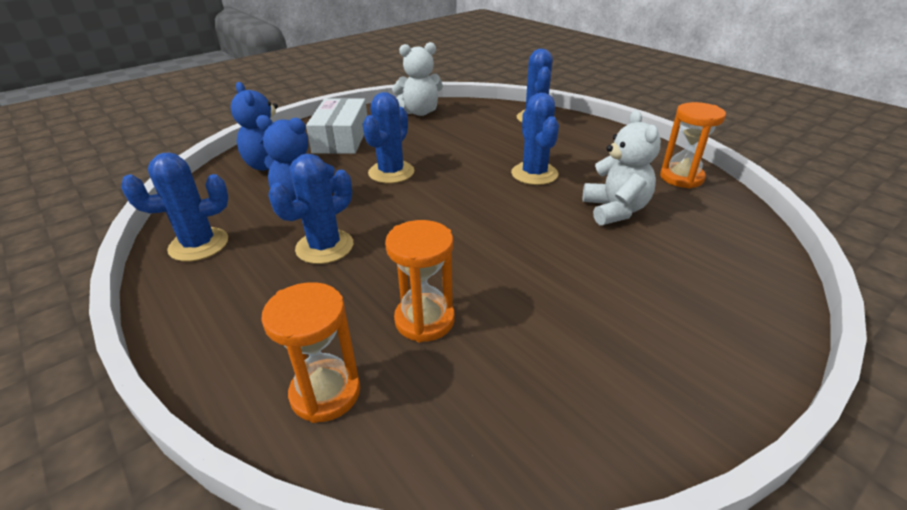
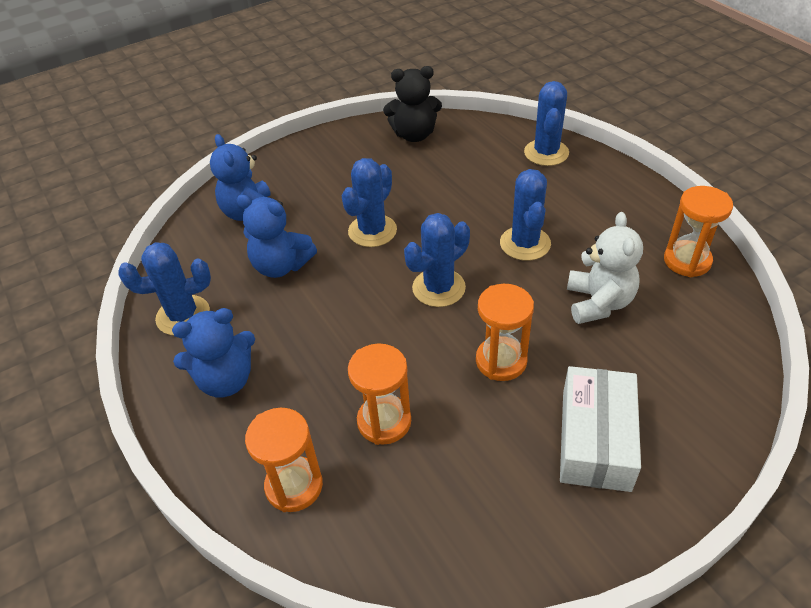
camera: 10 degrees right, 10 degrees up
(244, 296) = (226, 380): none -> blue teddy bear
(324, 247) = (299, 328): blue cactus -> blue cactus (438, 288)
(341, 138) = (323, 174): white box -> white box (595, 439)
(420, 112) = (414, 135): white teddy bear -> black teddy bear
(536, 259) = (501, 361): none -> orange hourglass

